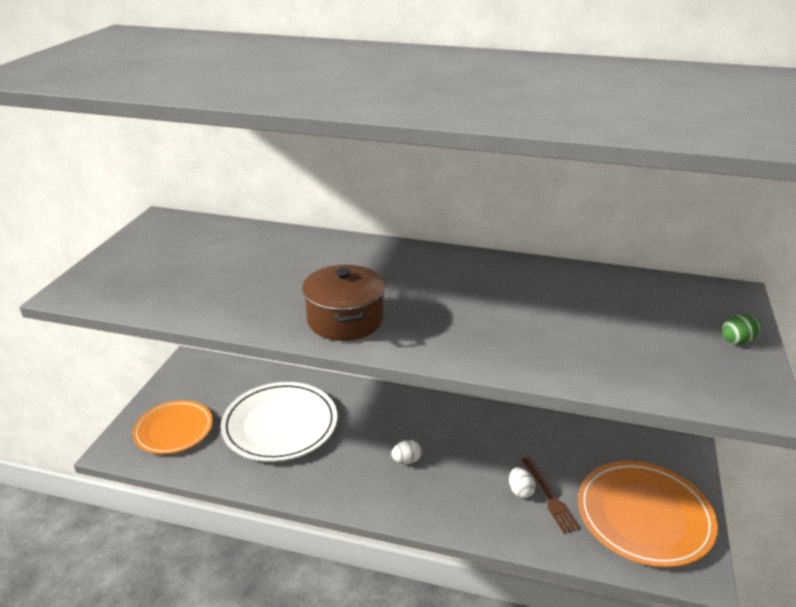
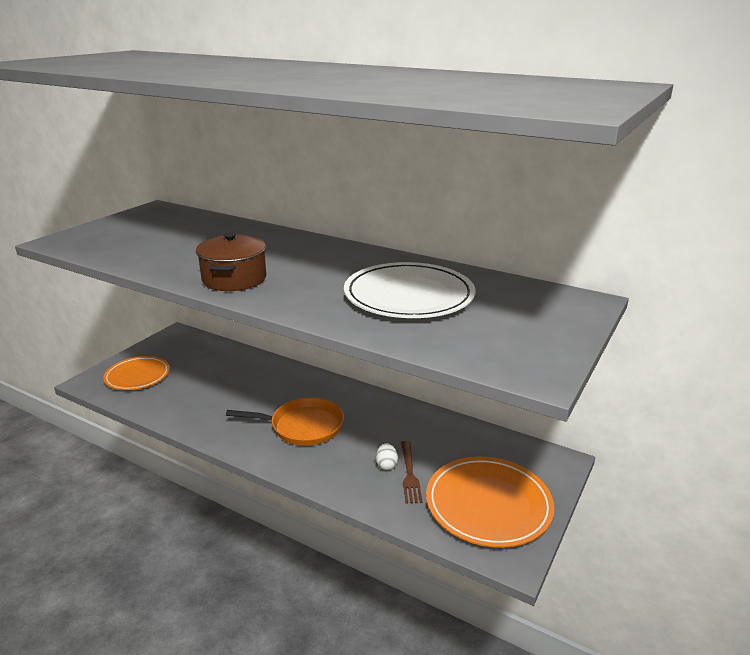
camera: 15 degrees right, 5 degrees down
(280, 425) = (218, 385): white plate -> white plate (409, 296)
(406, 460) = (303, 426): white egg -> orange pan
(737, 341) = (561, 333): green egg -> none

